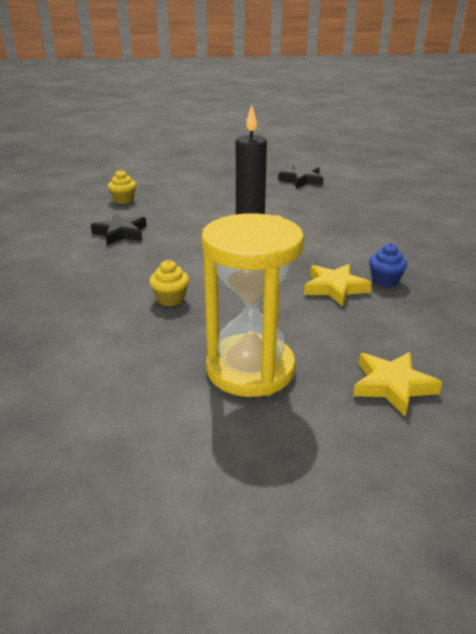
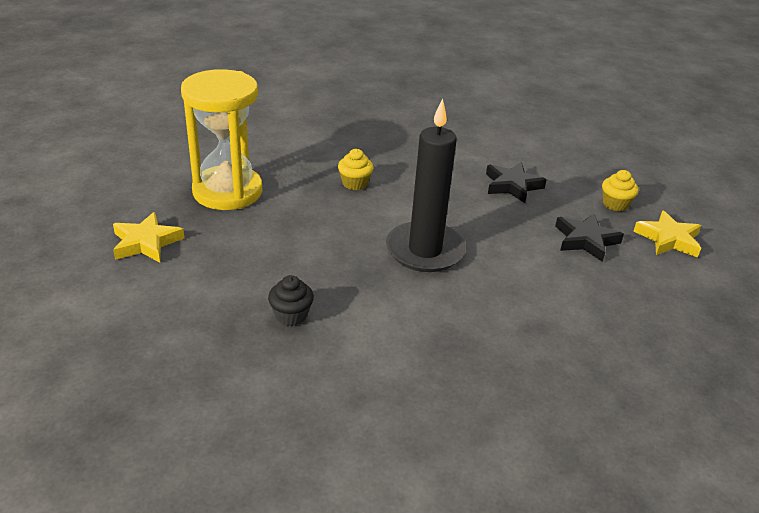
camera: 110 degrees right, 5 degrees up
(301, 180) = (670, 386): black star -> black star (586, 240)
(335, 288) = (304, 274): yellow star -> yellow star (668, 239)
(385, 281) = (291, 315): blue cupcake -> black cupcake

